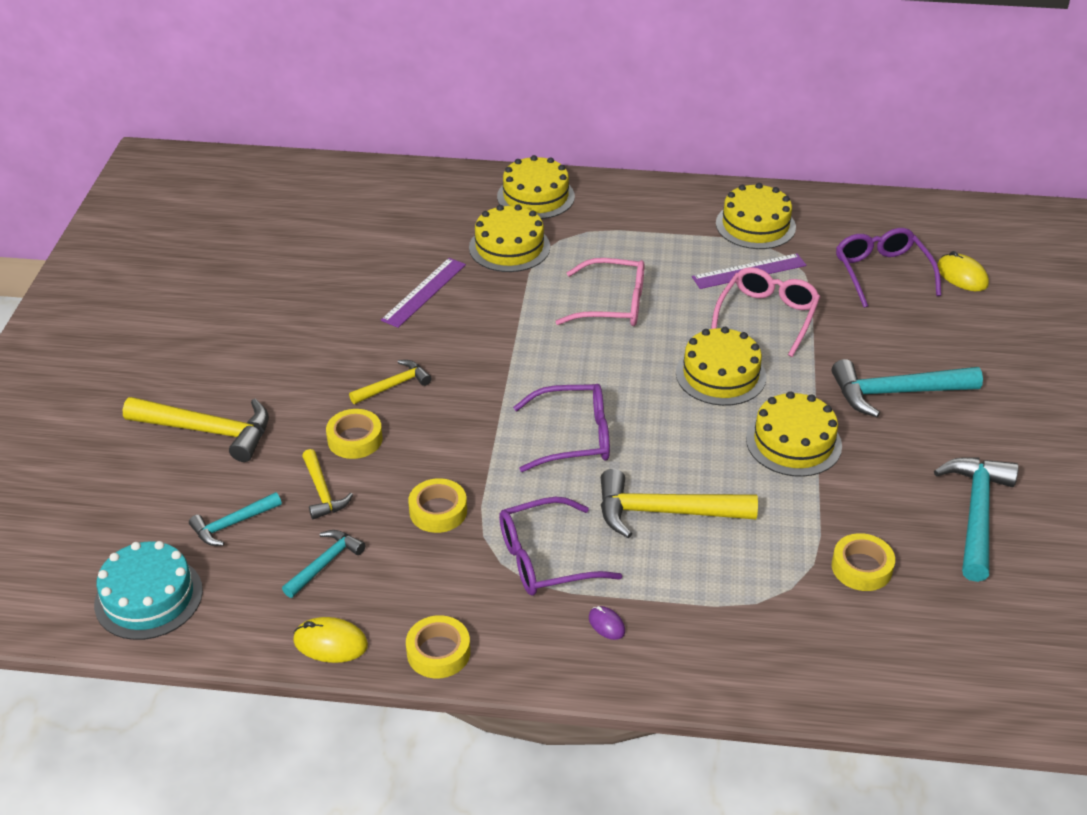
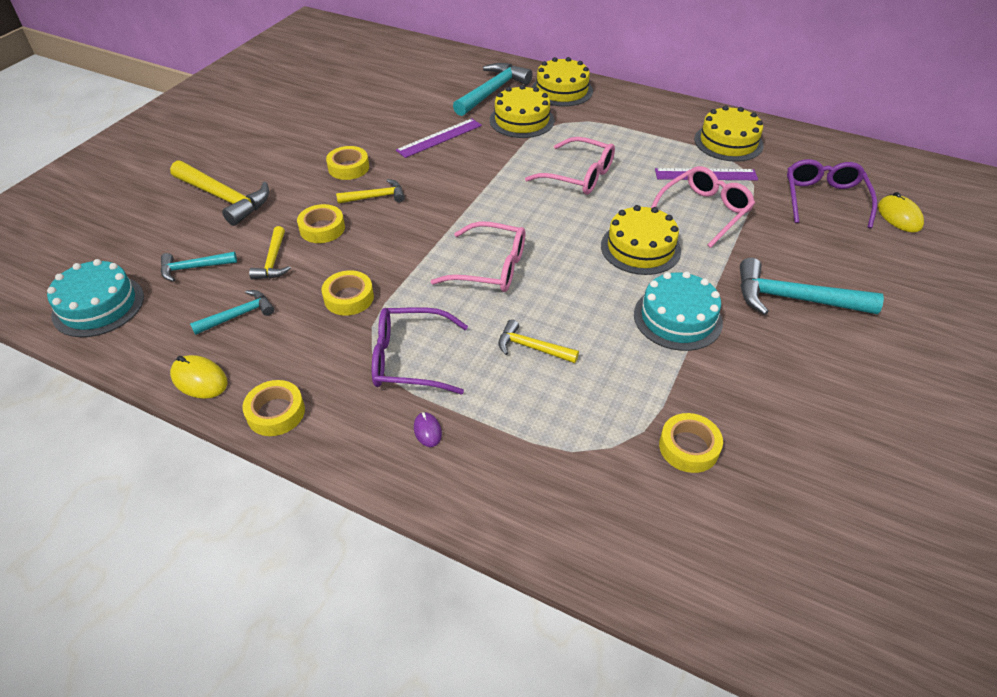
camera: 20 degrees right, 5 degrees up
(337, 356) = (348, 168): none -> yellow tape
(574, 437) = (491, 268): purple glasses -> pink glasses
(664, 512) = (531, 347): yellow hammer -> yellow hammer, size x0.57
(793, 442) = (677, 318): yellow cake -> turquoise cake
(976, 514) = (827, 428): turquoise hammer -> turquoise hammer (492, 91)

